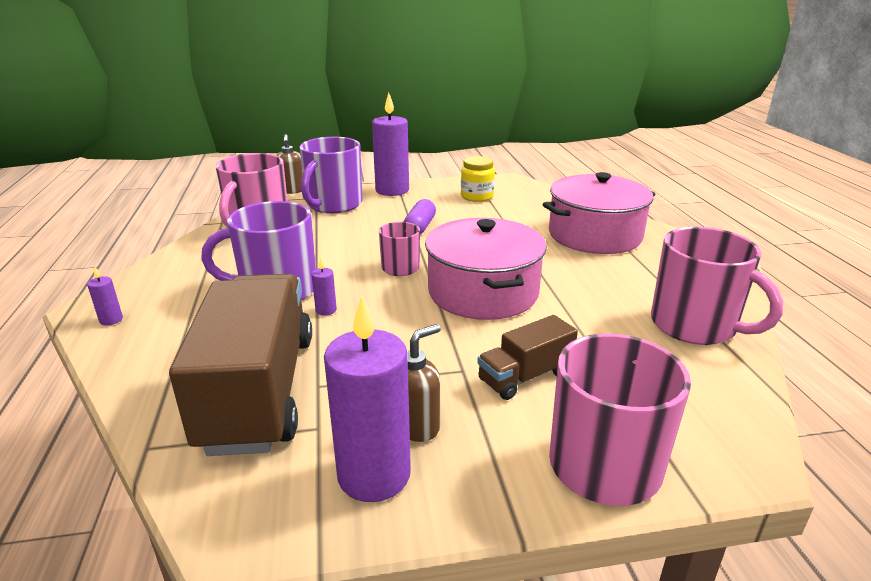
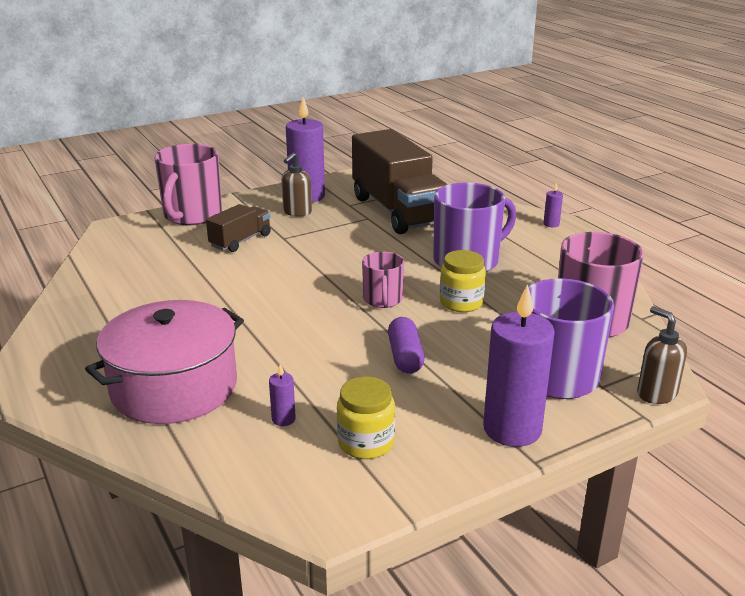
camera: 160 degrees right, 0 degrees up
(326, 310) = (410, 254): purple candle -> purple candle (283, 419)
(336, 254) = (461, 302): none -> yellow jar
(483, 292) = (290, 289): pink pot -> none
(695, 326) = (102, 292): pink mug -> none

